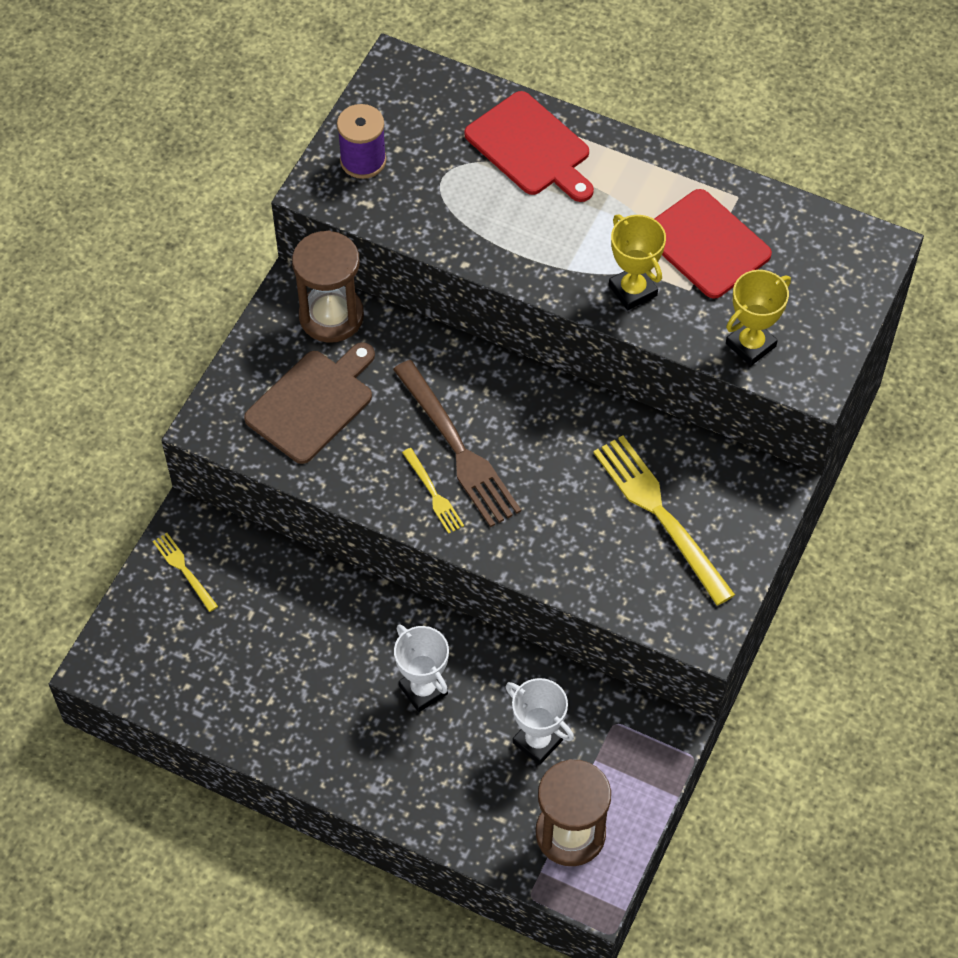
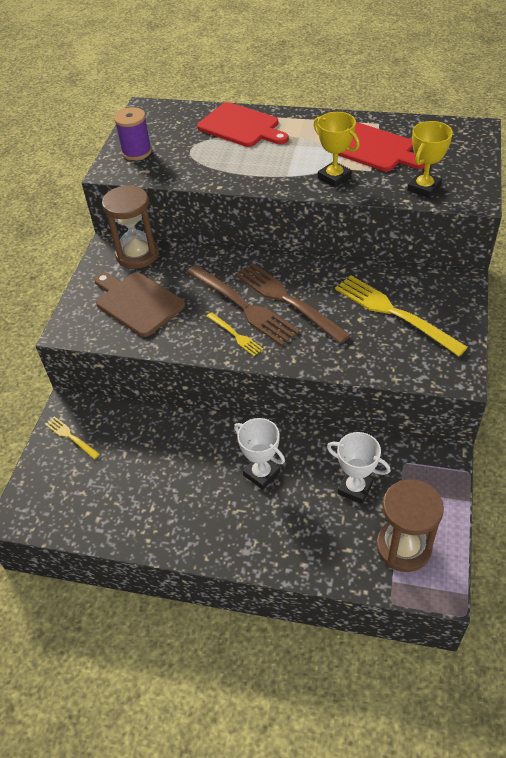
camera: 10 degrees left, 10 degrees down
(313, 403) = (137, 302): brown cutting board -> brown cutting board turned 75 degrees counterclockwise
(521, 454) = (287, 300): none -> brown fork

